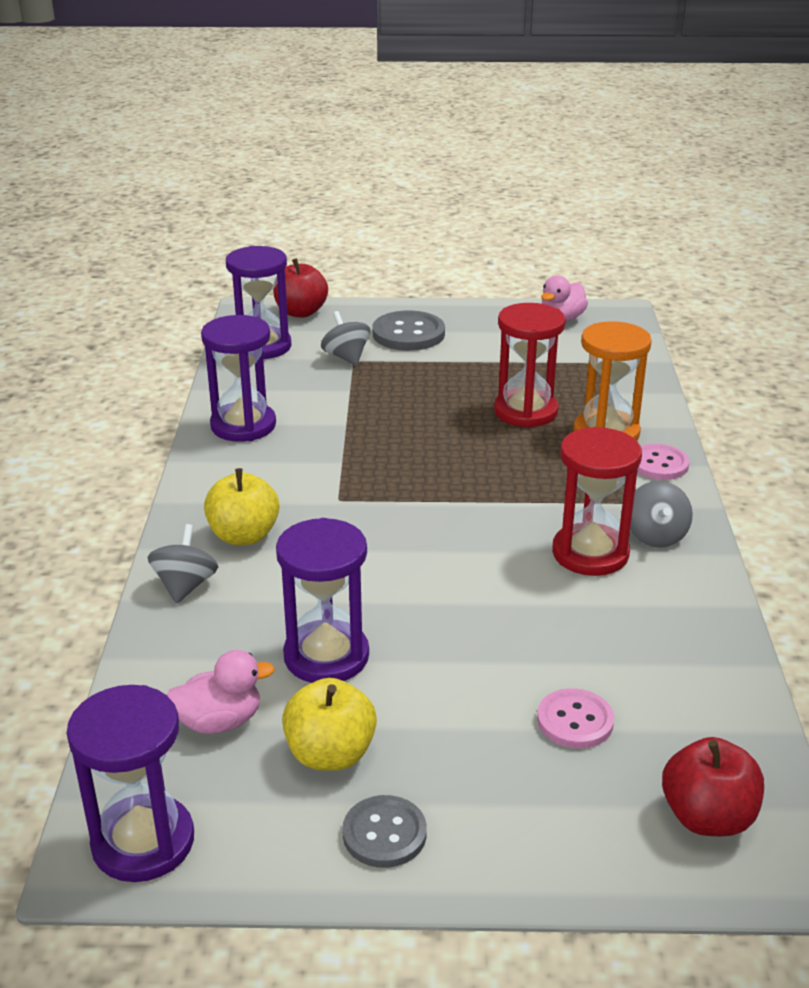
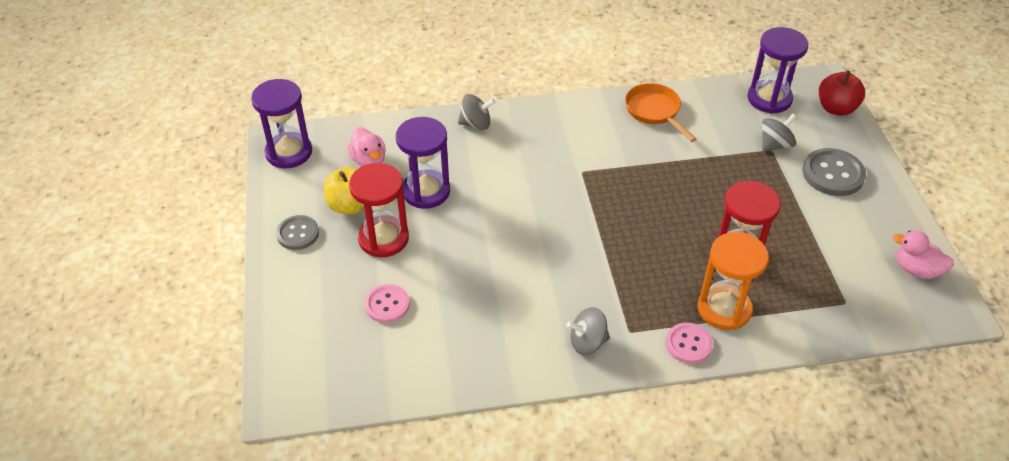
camera: 80 degrees right, 15 degrees up
(243, 425) = (654, 111): purple hourglass -> orange pan
(244, 536) = (529, 137): yellow apple -> none
(590, 553) = (555, 305): red hourglass -> red hourglass (383, 238)
(707, 817) = (316, 367): red apple -> none

